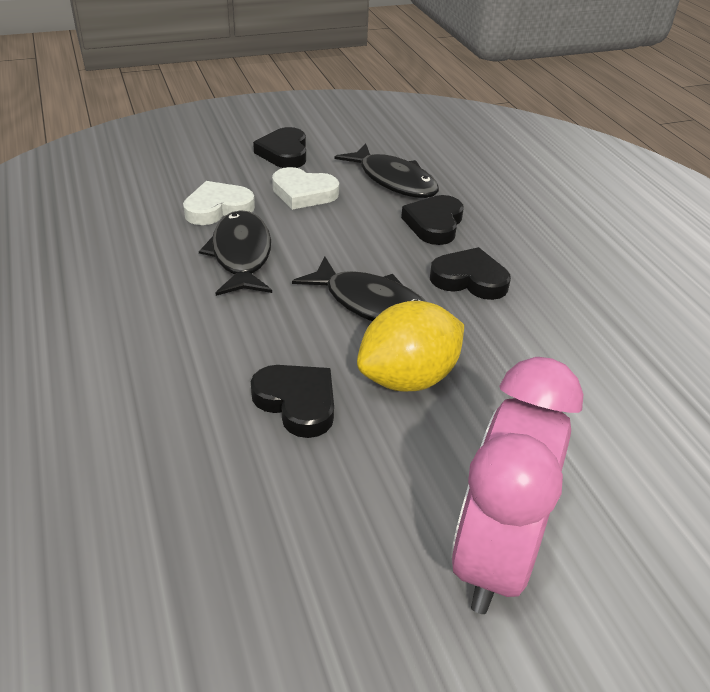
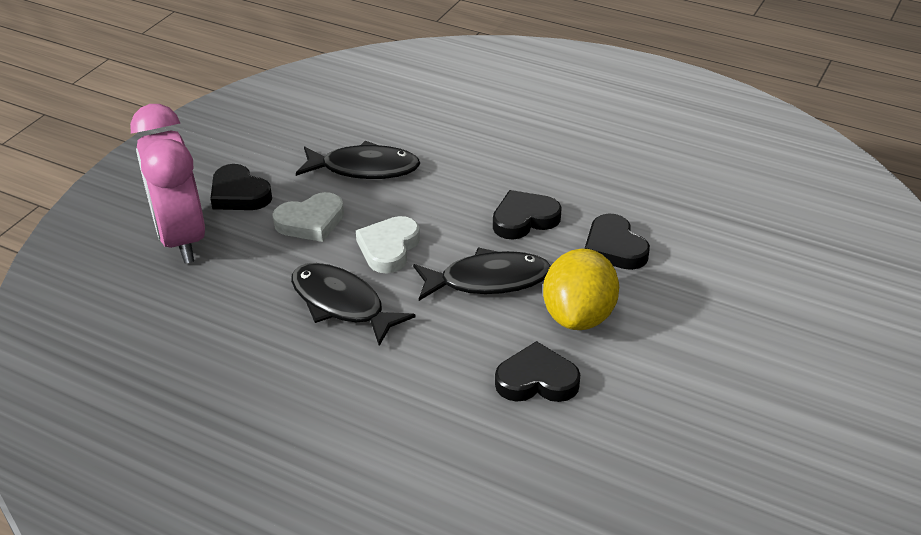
camera: 40 degrees left, 0 degrees up
(218, 208) = (262, 277): white heart -> white heart (389, 248)
(434, 224) = (444, 189): black heart -> black heart (614, 248)
(494, 556) = (753, 385): pink clock -> pink clock (181, 239)

